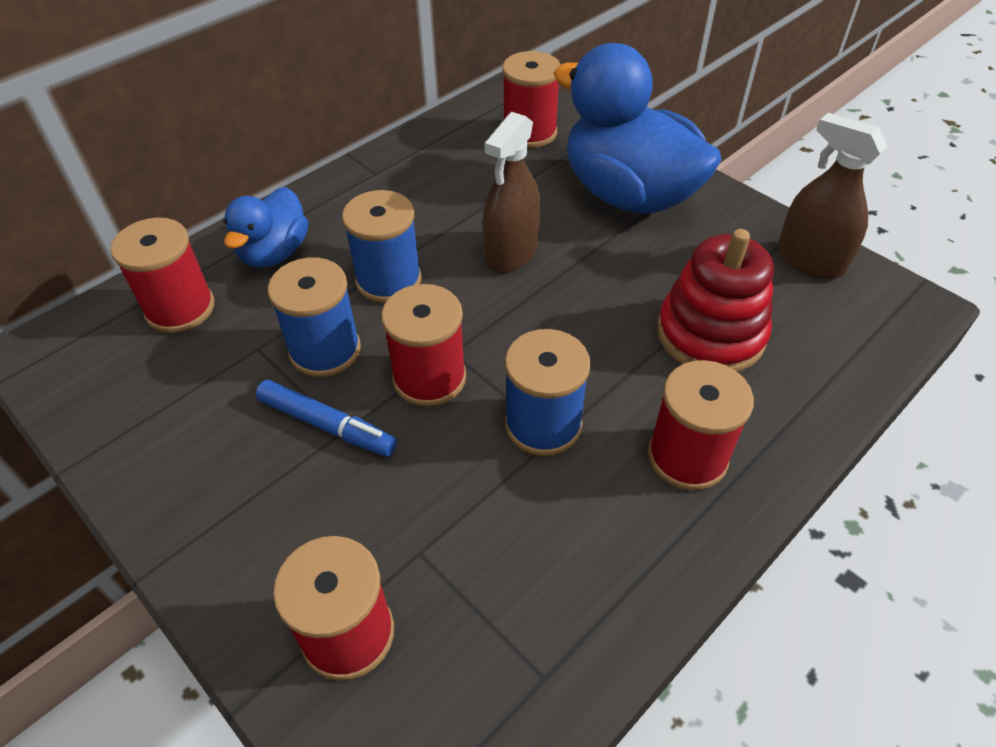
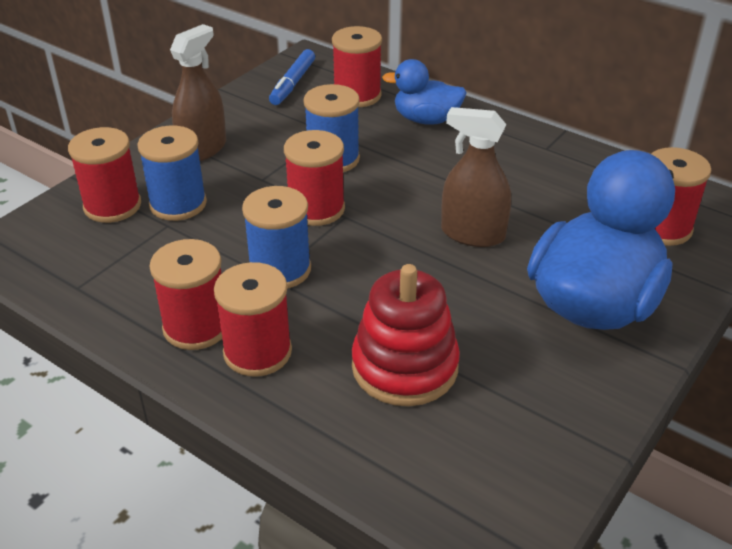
camera: 80 degrees right, 10 degrees down
(326, 425) = (266, 171): blue marker -> blue marker (293, 83)
(388, 280) = (414, 175): blue spool -> blue spool (178, 204)
(641, 519) = (196, 327): none -> red spool
(810, 260) = (545, 452): brown spray bottle -> brown spray bottle (203, 149)

